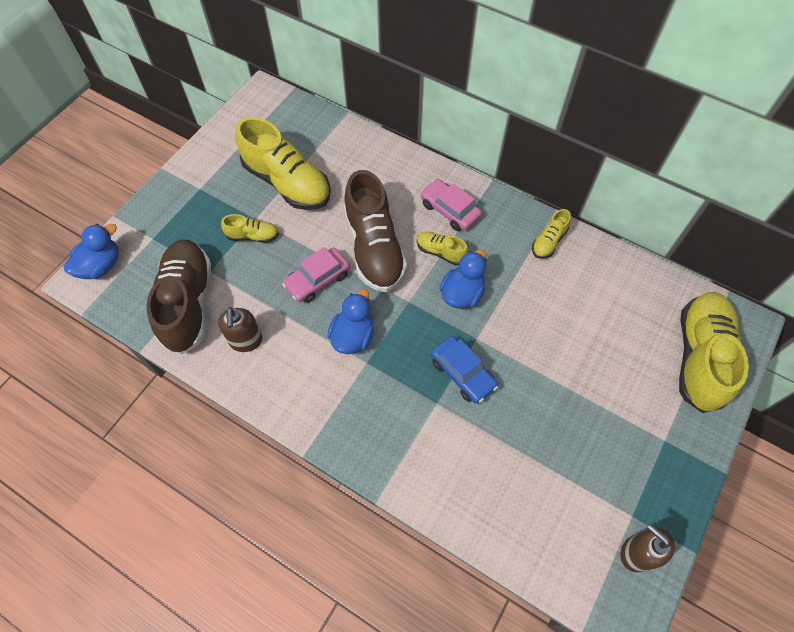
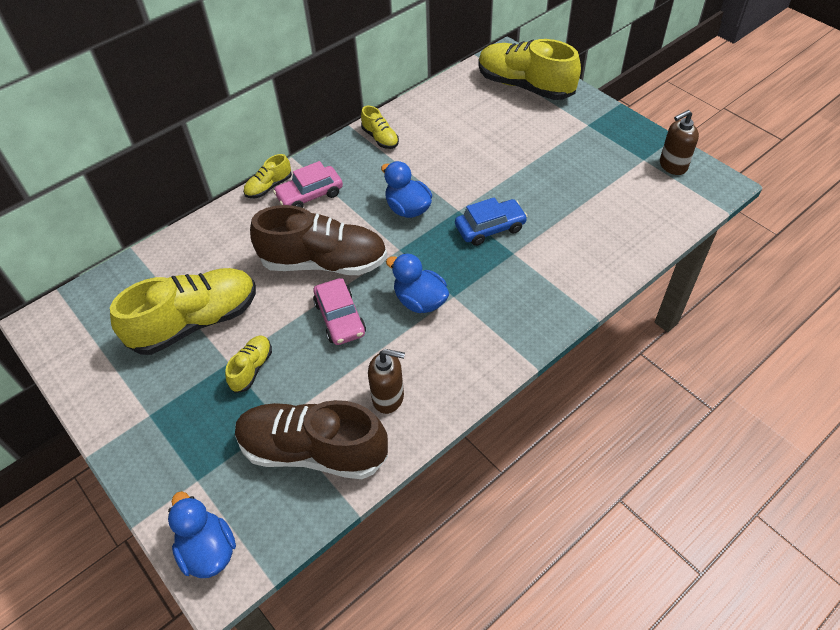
camera: 70 degrees left, 10 degrees down
(440, 252) = (355, 213): yellow shoe -> yellow shoe (269, 187)

